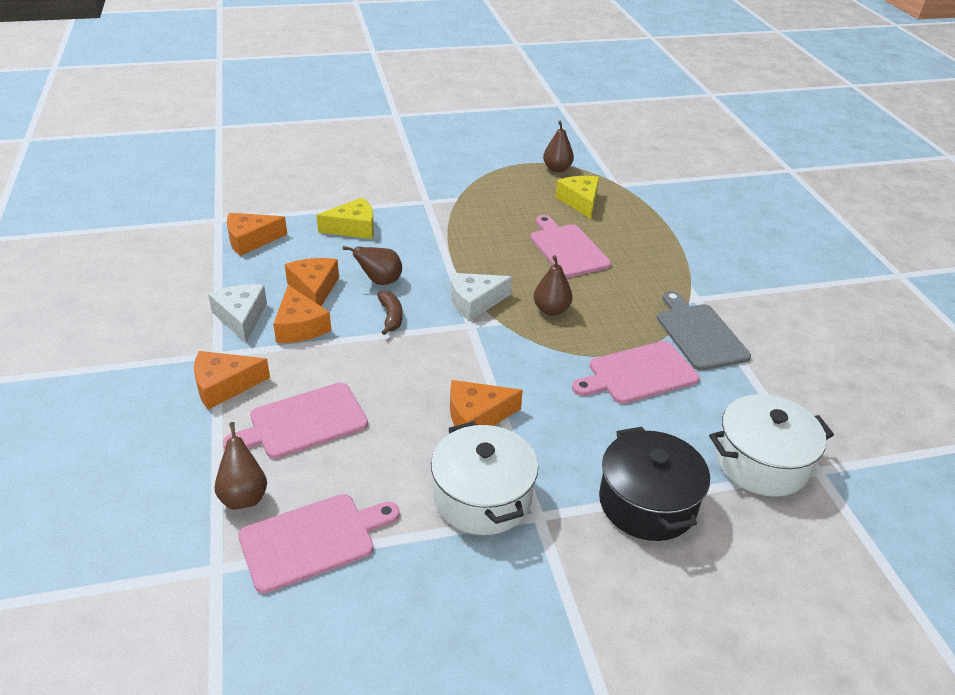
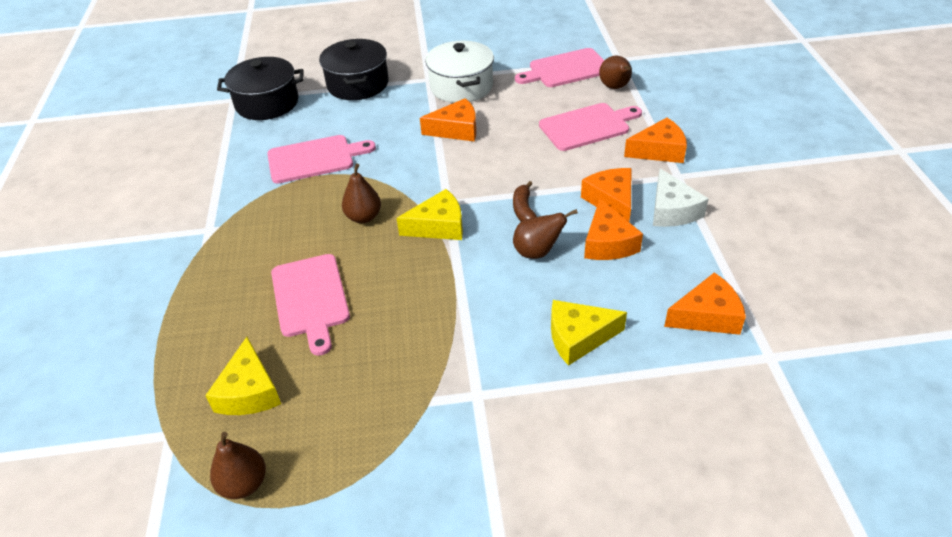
camera: 170 degrees left, 5 degrees up
(474, 302) = (438, 226): white cheese -> yellow cheese
(699, 334) = (236, 192): grey cutting board -> none
(761, 462) = (267, 103): white pot -> black pot

